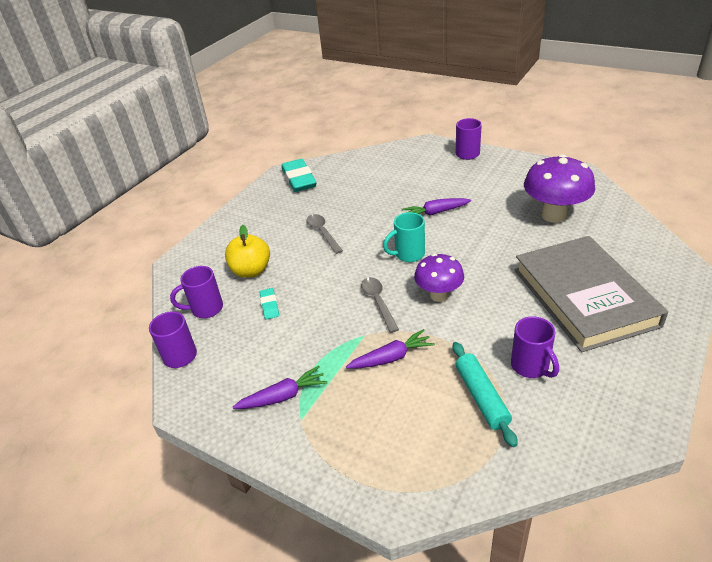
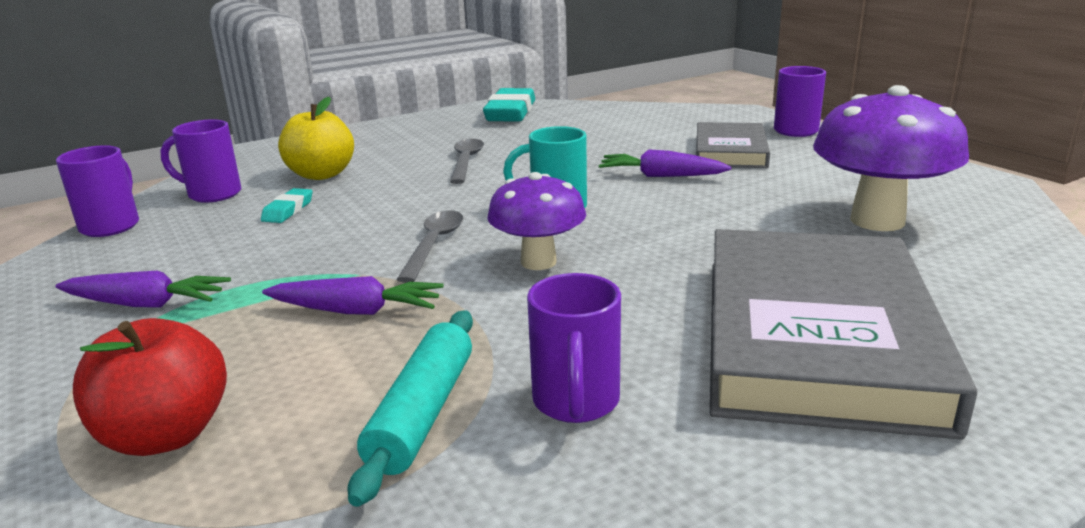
camera: 25 degrees right, 15 degrees down
(395, 454) = (166, 435): none -> red apple
(450, 181) = (730, 151): none -> grey book

